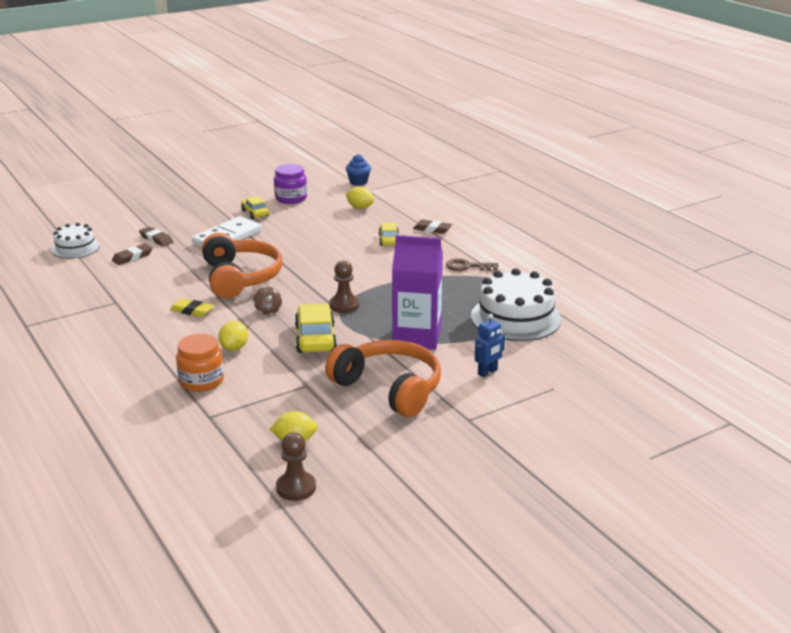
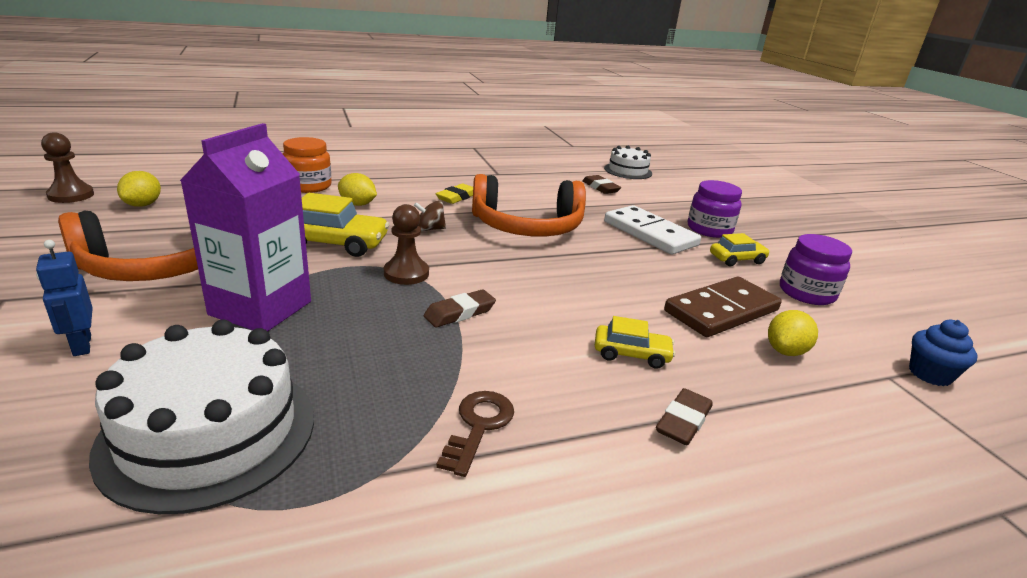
camera: 100 degrees right, 0 degrees up
(156, 239) = (647, 201): brown eraser -> brown eraser (460, 313)
(207, 219) = (709, 229): none -> purple jar
(328, 219) = (721, 311): none -> brown domino

